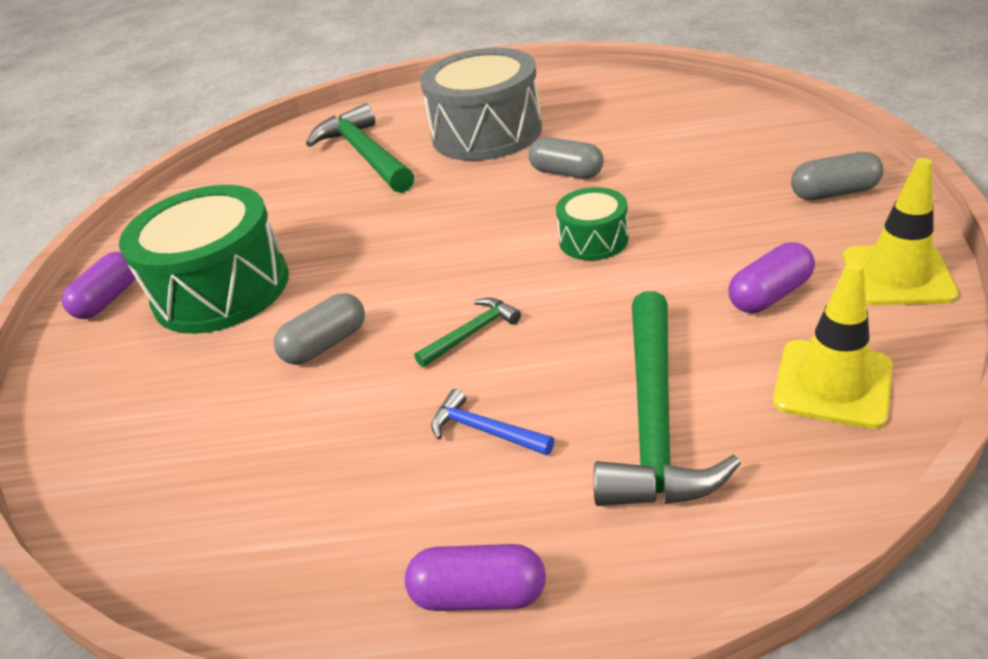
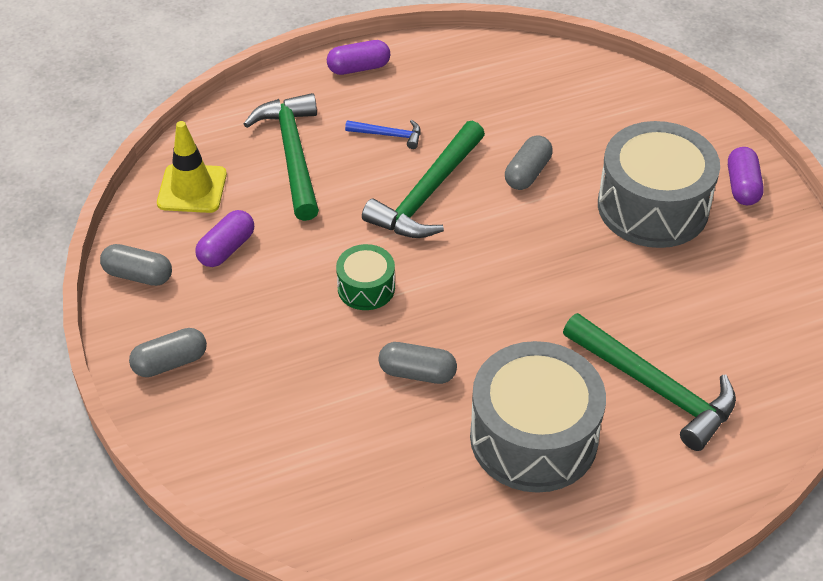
camera: 155 degrees right, 10 degrees up
(221, 289) = (653, 206): green drum -> grey drum
(472, 333) = (427, 194): green hammer -> green hammer, size x2.10
(897, 275) = (138, 275): yellow traffic cone -> grey capsule

